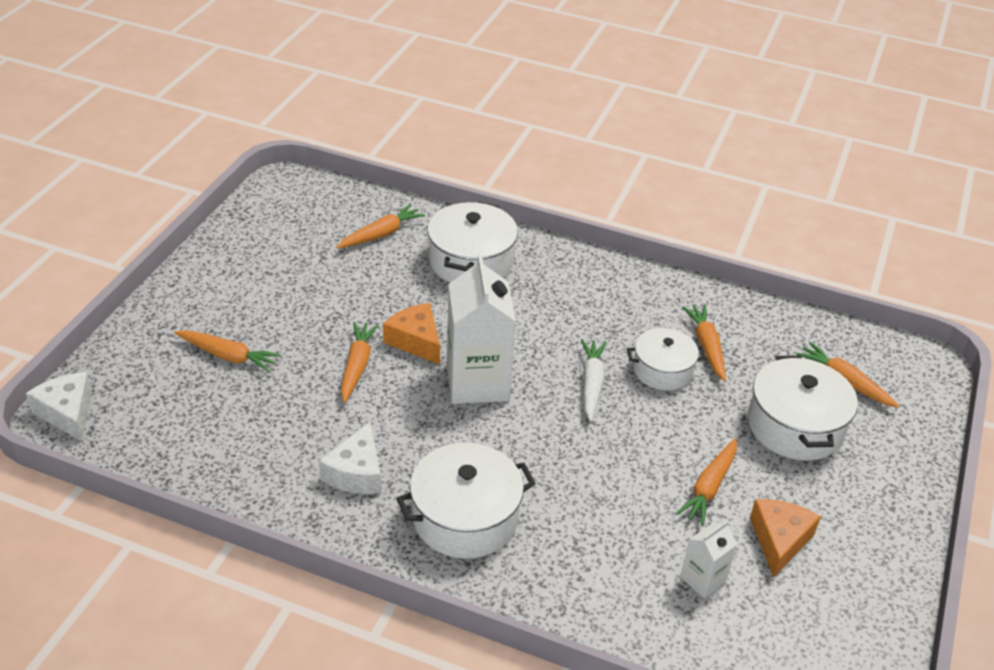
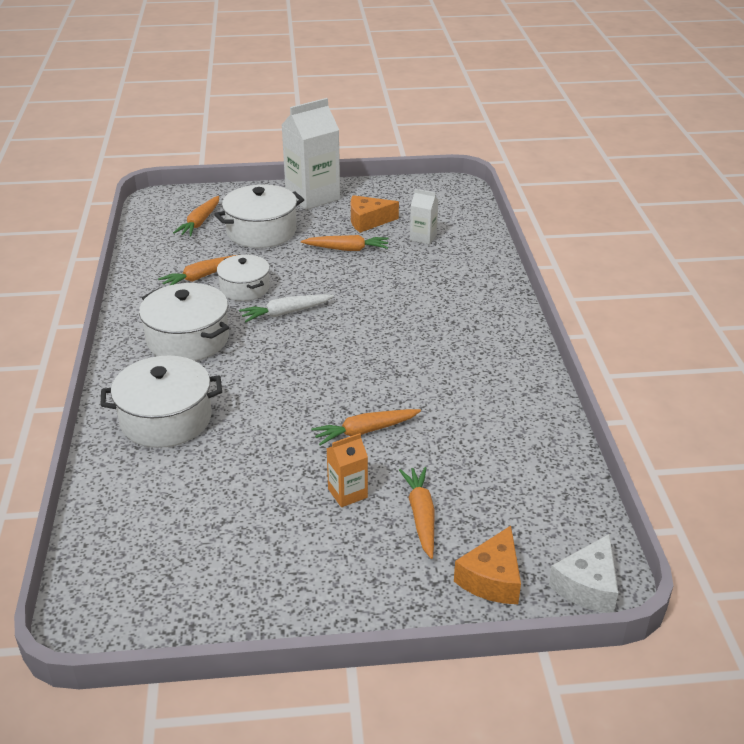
camera: 115 degrees left, 5 degrees down
(291, 327) = (347, 493): none -> orange carton
(356, 473) = (476, 386): white cheese -> none
(381, 234) = (156, 495): orange carrot -> none
(415, 341) = (305, 411): orange cheese -> orange cheese (492, 579)
(465, 518) = (466, 327): white pot -> white pot (188, 339)
(477, 382) = (329, 363): white carton -> white carton (312, 197)

